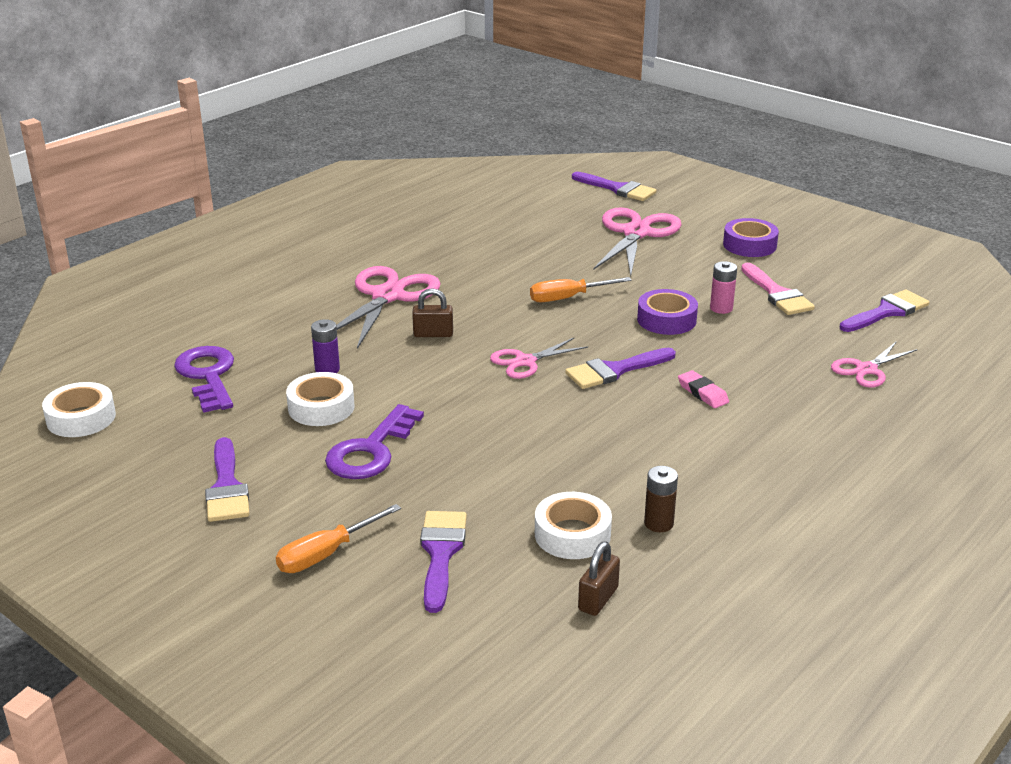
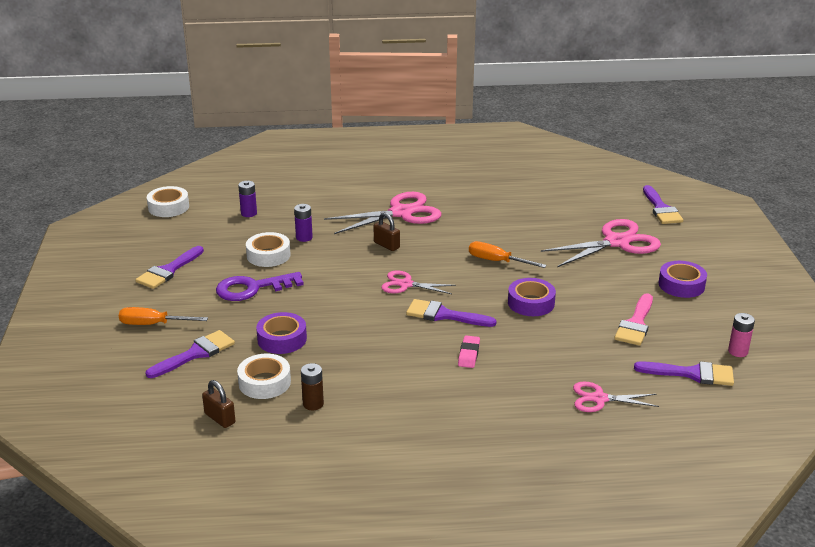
camera: 45 degrees right, 0 degrees up
(208, 376) = (249, 213): purple key -> purple battery
(505, 482) = (282, 339): none -> purple tape
(598, 599) = (220, 418): brown padlock -> brown padlock turned 60 degrees clockwise
(721, 308) = (579, 314): pink battery -> pink battery (738, 351)

